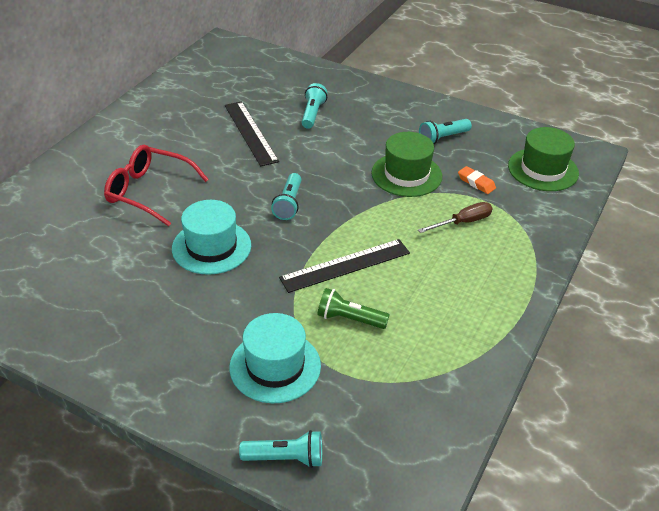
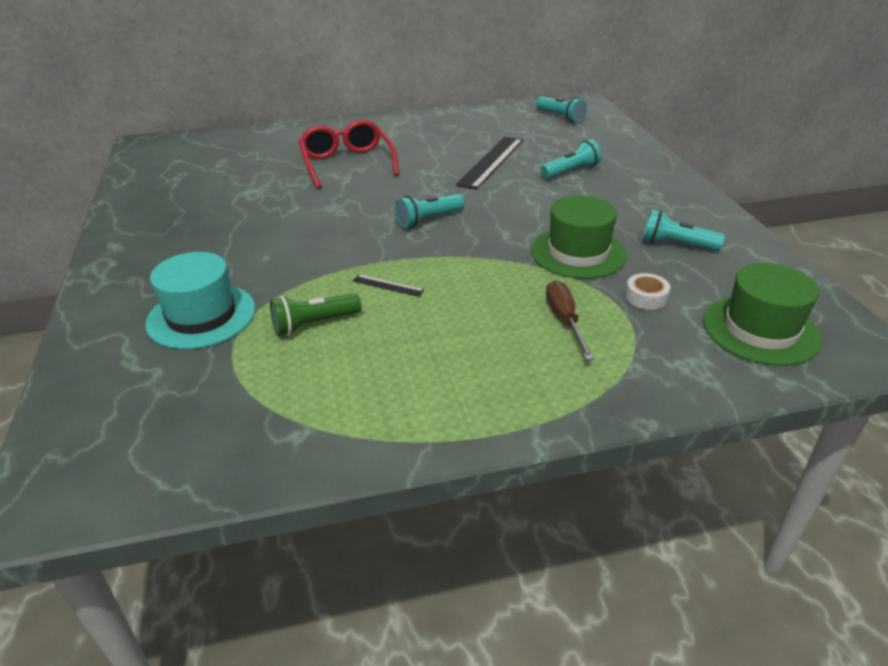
camera: 50 degrees right, 5 degrees down
(211, 247) = (318, 216): turquoise hat -> none
(286, 458) = (82, 380): turquoise flashlight -> turquoise flashlight (560, 117)
(345, 265) = (388, 285): black ruler -> black ruler, size x0.44
(349, 319) = (314, 324): green flashlight -> green flashlight turned 90 degrees counterclockwise
(463, 222) = (565, 320): brown screwdriver -> brown screwdriver turned 120 degrees counterclockwise
(476, 182) = (646, 297): orange eraser -> white tape

